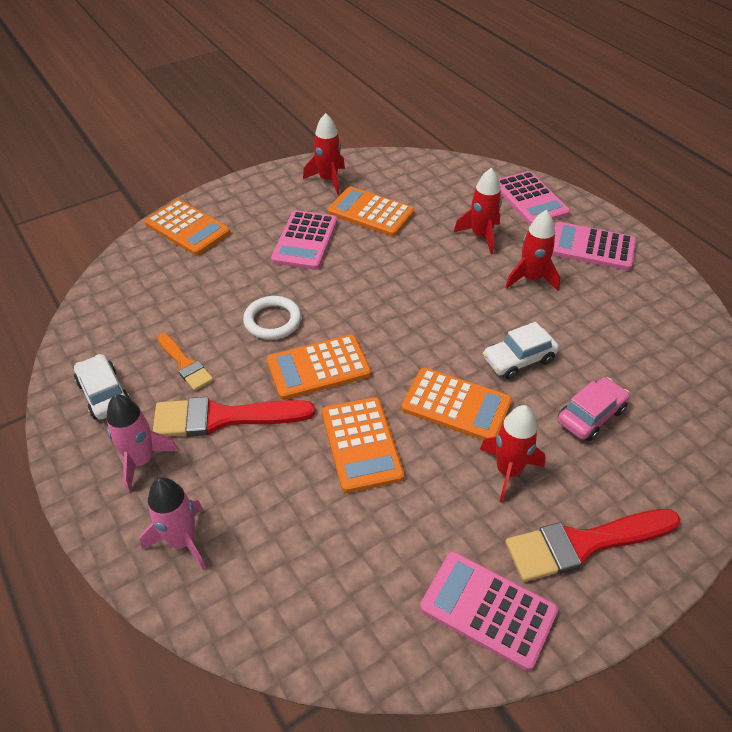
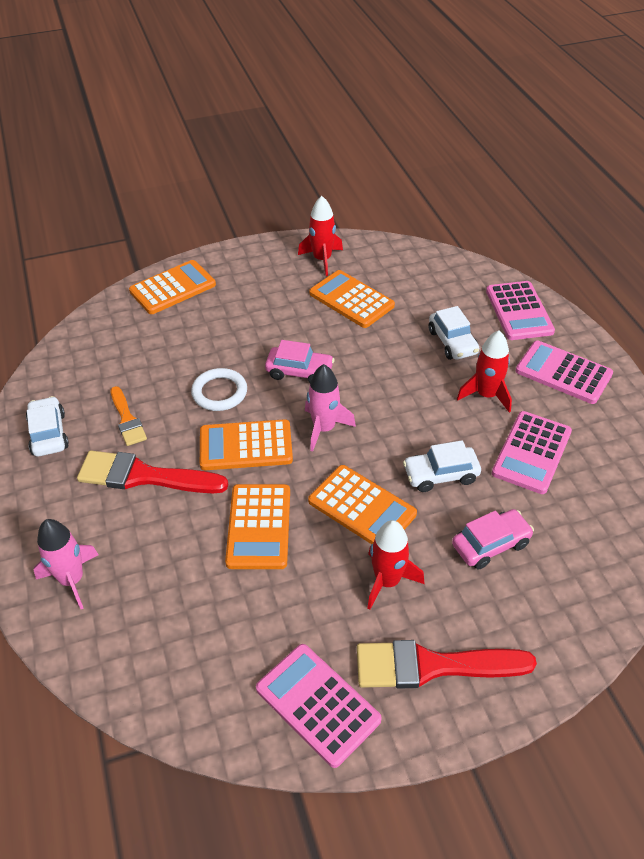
camera: 15 degrees right, 0 degrees up
(141, 460) = (61, 501): pink rocket -> pink rocket (324, 428)
(187, 228) = (173, 288): orange calculator -> orange calculator turned 90 degrees counterclockwise
(305, 241) = (278, 318): pink calculator -> pink calculator (531, 452)
(346, 287) = (299, 372): none -> pink car
(481, 236) = (452, 342): red rocket -> white car

